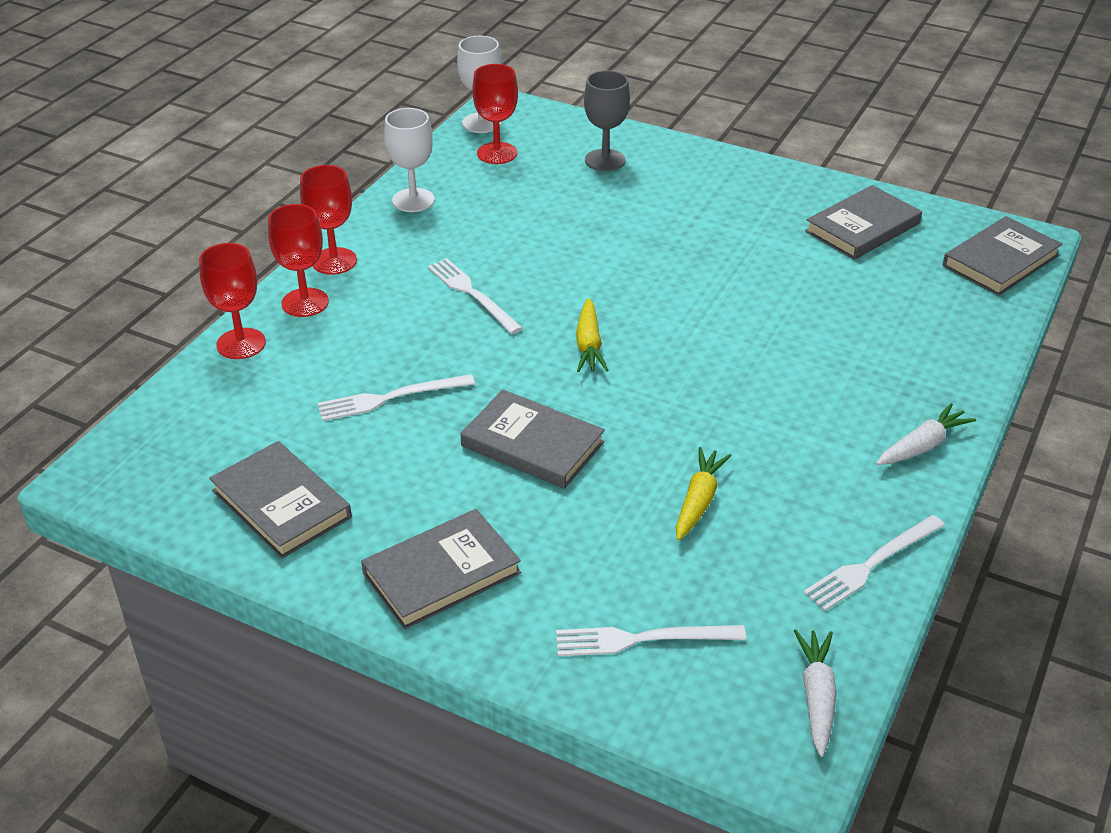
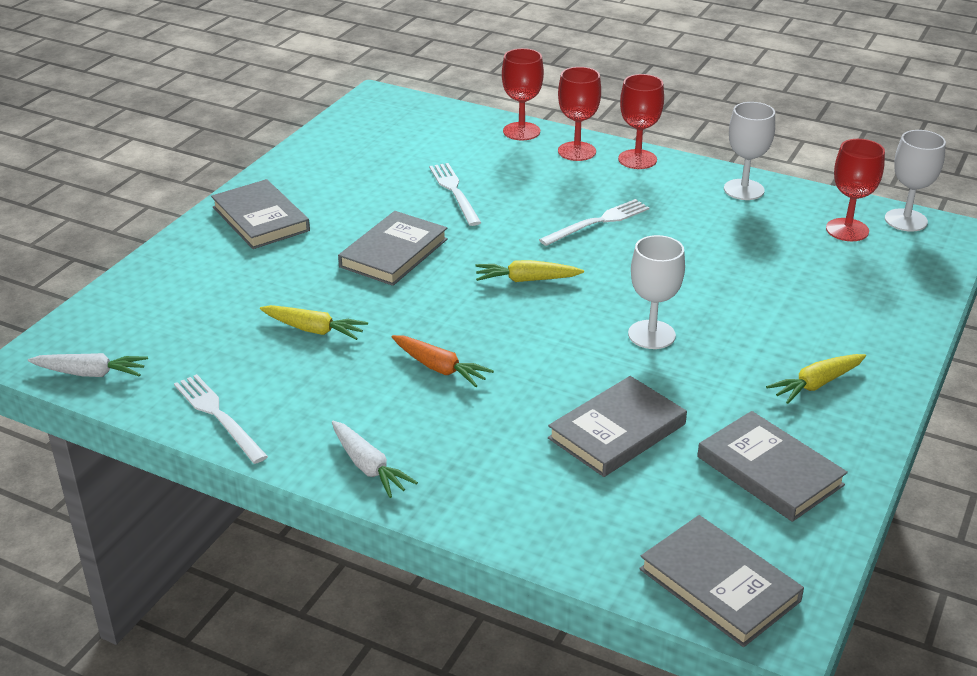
camera: 90 degrees right, 5 degrees down
(281, 504) = (342, 159): grey book -> grey book (617, 431)
(605, 160) = (858, 293): grey goblet -> none
(642, 639) = (173, 298): white fork -> none
(681, 272) = (651, 335): none -> white goblet
(743, 195) = (816, 384): none -> yellow carrot
(756, 403) = (439, 368): none -> orange carrot

